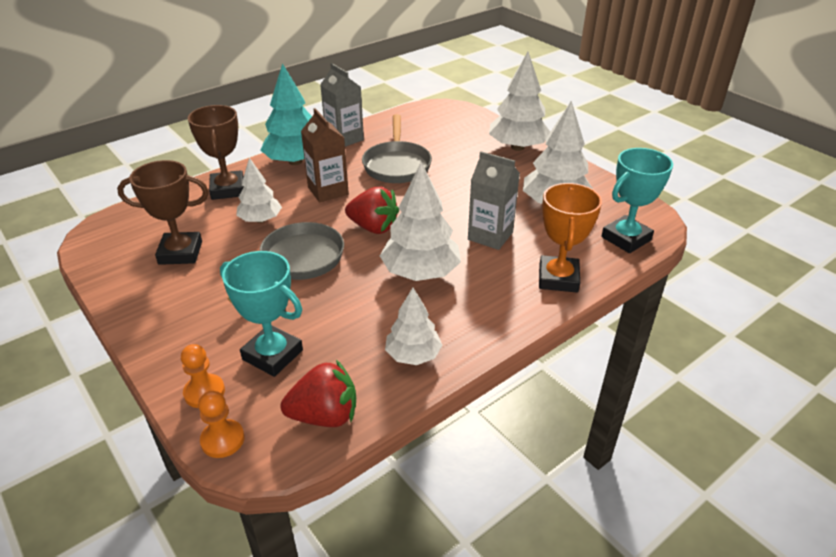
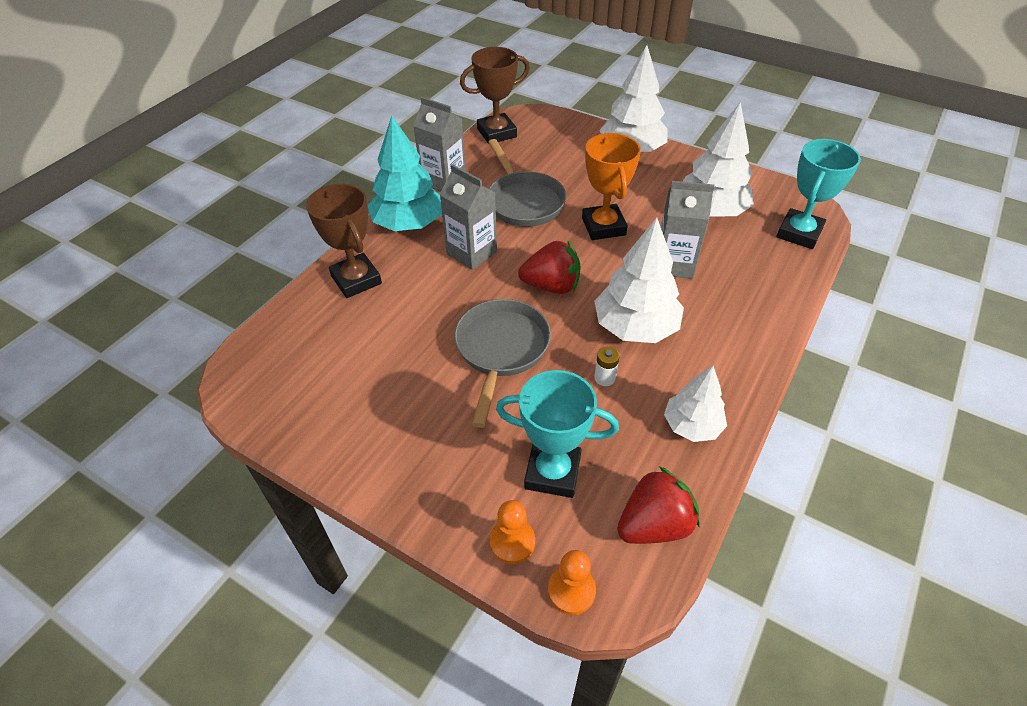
camera: 20 degrees left, 10 degrees up
(180, 253) = (360, 378): brown trophy -> brown trophy (497, 133)
(260, 220) = (422, 309): white tree -> none
(328, 191) = (471, 253): brown carton -> grey carton
(366, 301) = (604, 378): none -> white battery
(558, 278) = (768, 296): orange trophy -> orange trophy (603, 226)

